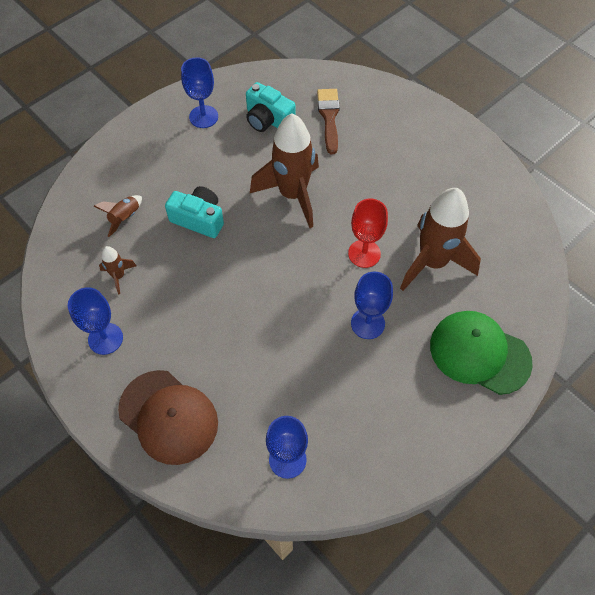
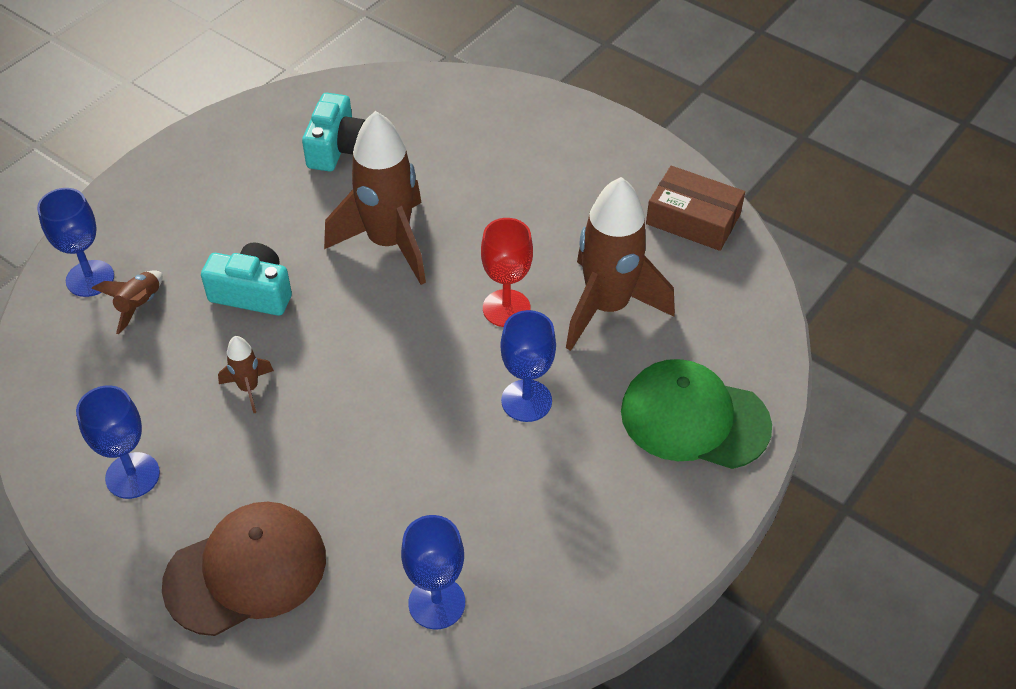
camera: 10 degrees left, 10 degrees down
(118, 276) = (141, 386): brown rocket -> brown rocket (249, 388)
(168, 417) = (246, 570): brown cap -> brown cap turned 60 degrees counterclockwise
(203, 117) = (240, 155): blue goblet -> blue goblet (90, 278)
(268, 119) = (337, 148): turquoise camera -> turquoise camera turned 105 degrees counterclockwise
(329, 117) = (426, 135): brown brush -> none
(502, 204) = (693, 219): none -> brown box

